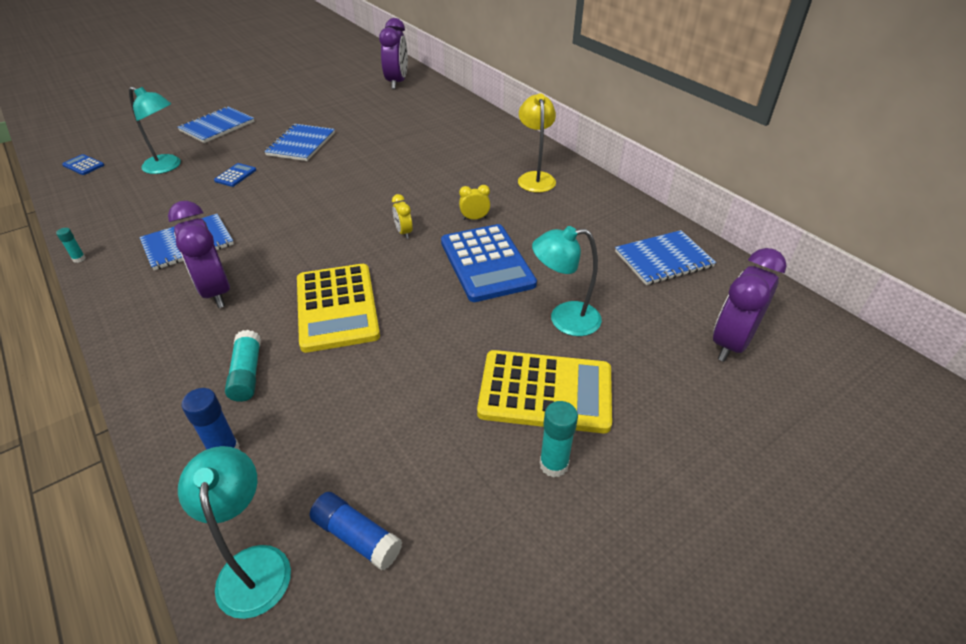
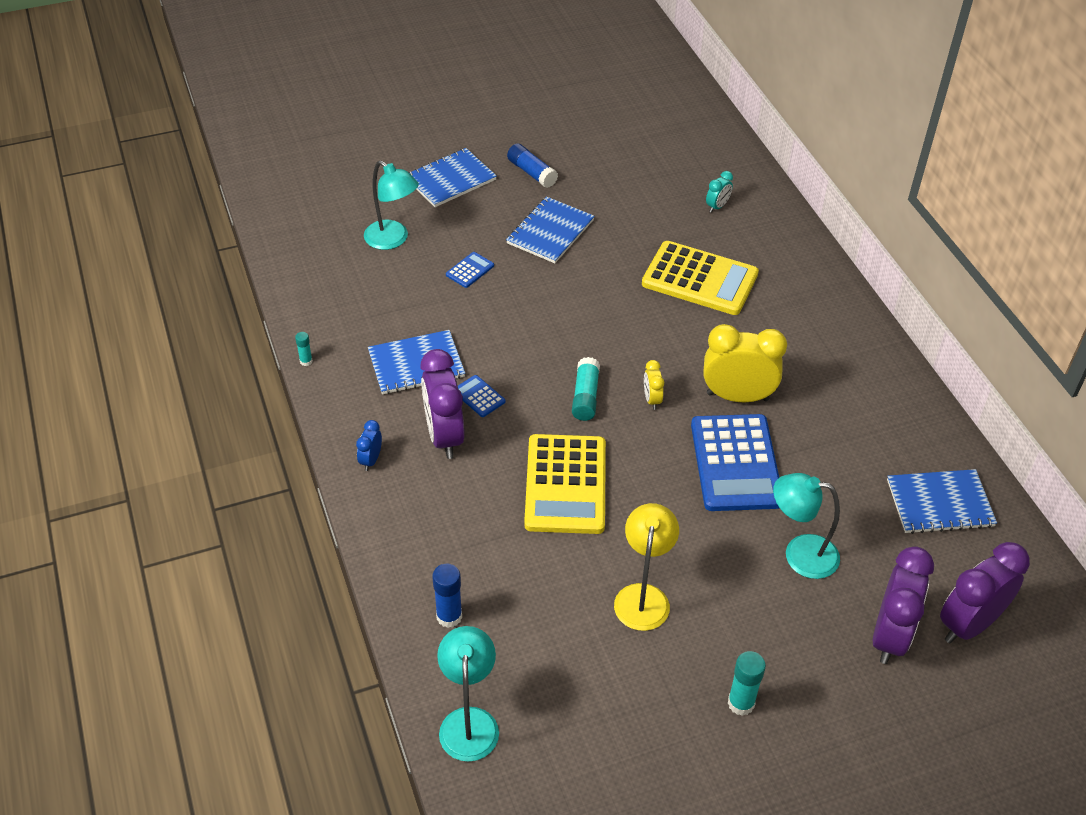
camera: 15 degrees right, 5 degrees up
(83, 165) = (298, 218): blue calculator -> blue calculator (479, 396)
(140, 324) = (371, 460): none -> blue clock
(247, 373) = (472, 541): turquoise glue stick -> turquoise glue stick (585, 396)
(357, 536) = (555, 721): blue glue stick -> blue glue stick (532, 173)
(397, 82) = (688, 136): purple clock -> purple clock (890, 636)
(427, 114) = (717, 206): none -> turquoise clock
(474, 218) = (737, 396): yellow clock -> yellow clock, size x2.13
(535, 178) = (827, 348): yellow lamp -> yellow lamp (643, 596)
(545, 391) = (755, 630): yellow calculator -> yellow calculator (700, 279)

